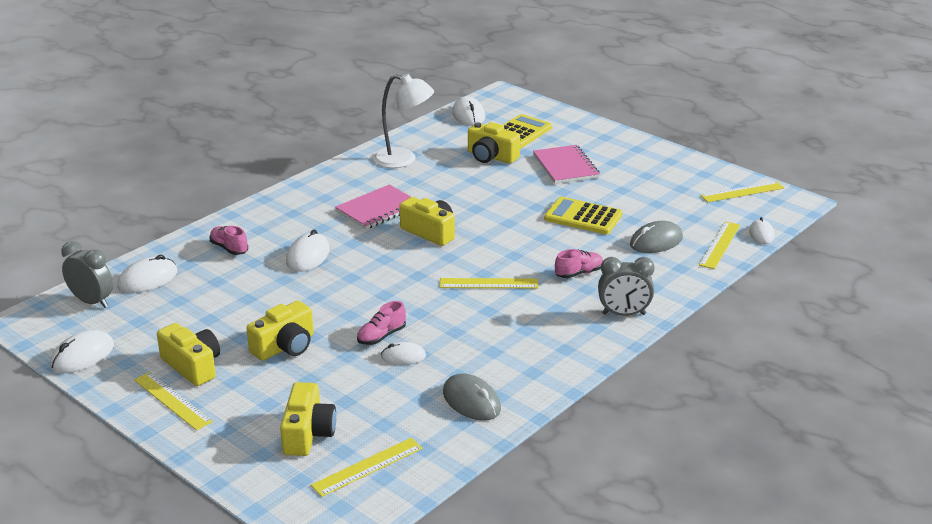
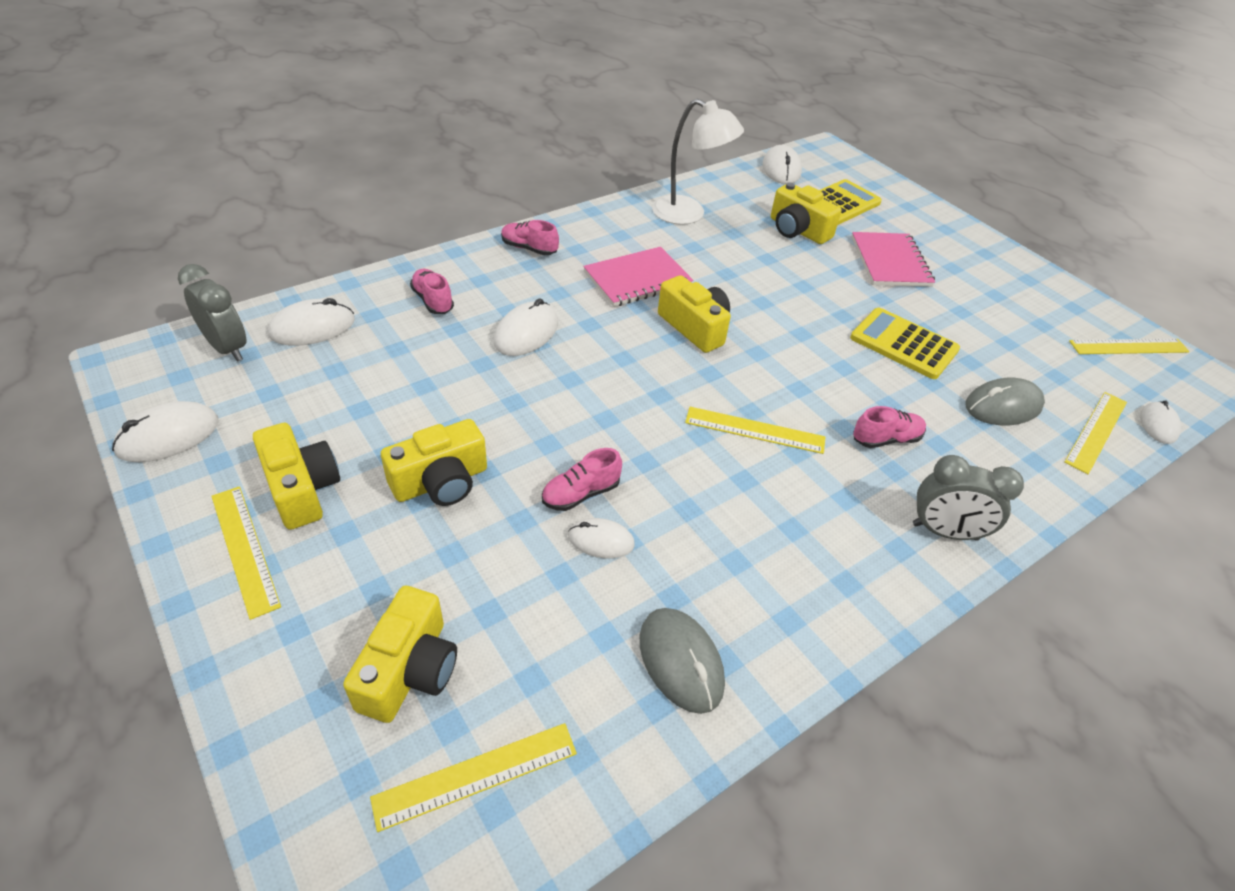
camera: 10 degrees right, 15 degrees up
(287, 203) = (529, 248): none -> pink shoe

